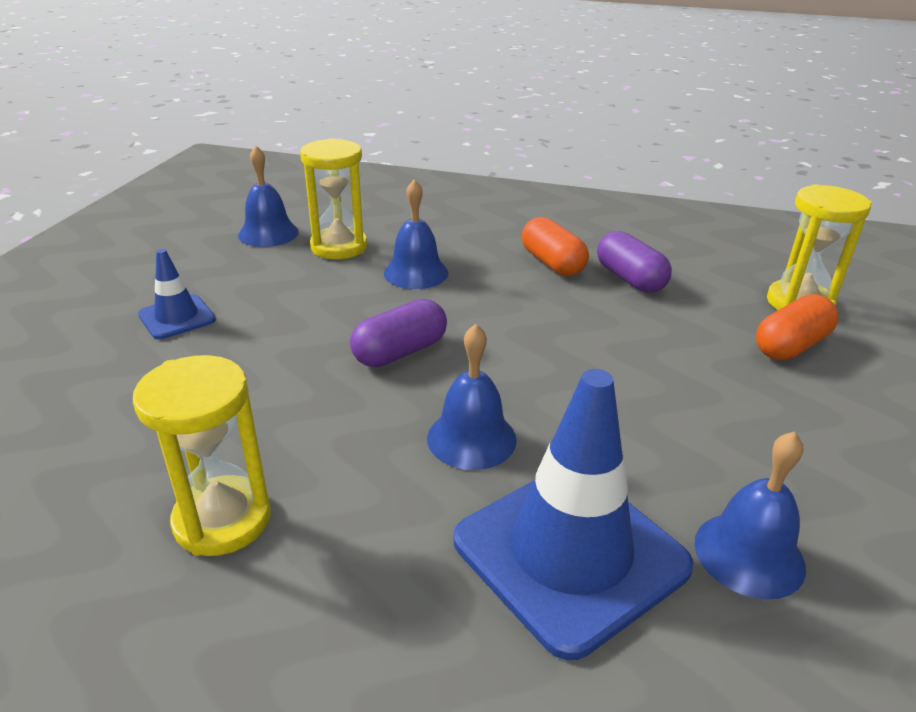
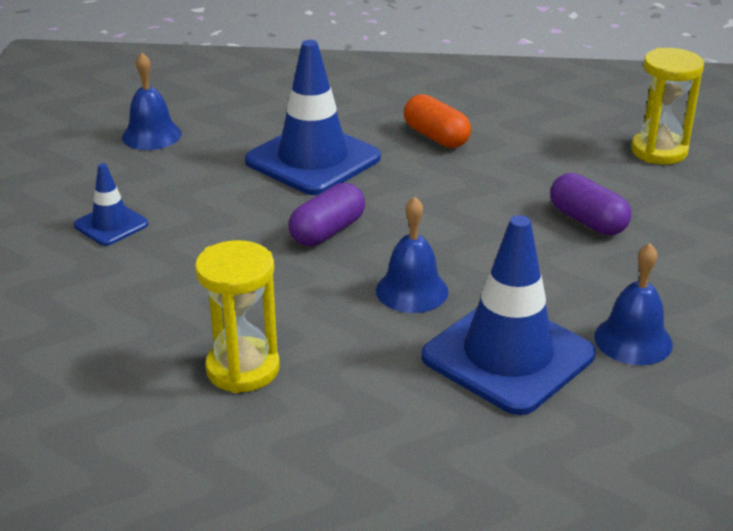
camera: 10 degrees left, 0 degrees up
(339, 247) = (228, 142): yellow hourglass -> none
(416, 273) = (313, 159): blue bell -> blue traffic cone
(630, 279) = (509, 144): purple capsule -> purple capsule (587, 221)
(791, 346) = (654, 189): orange capsule -> none

